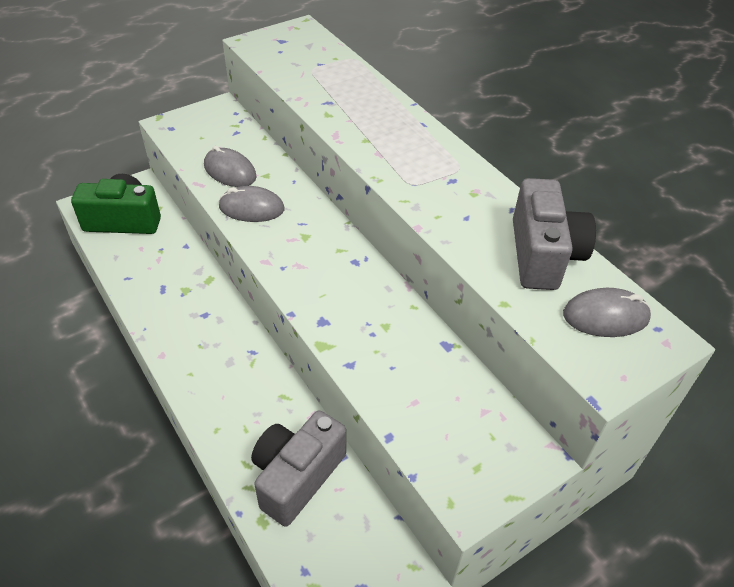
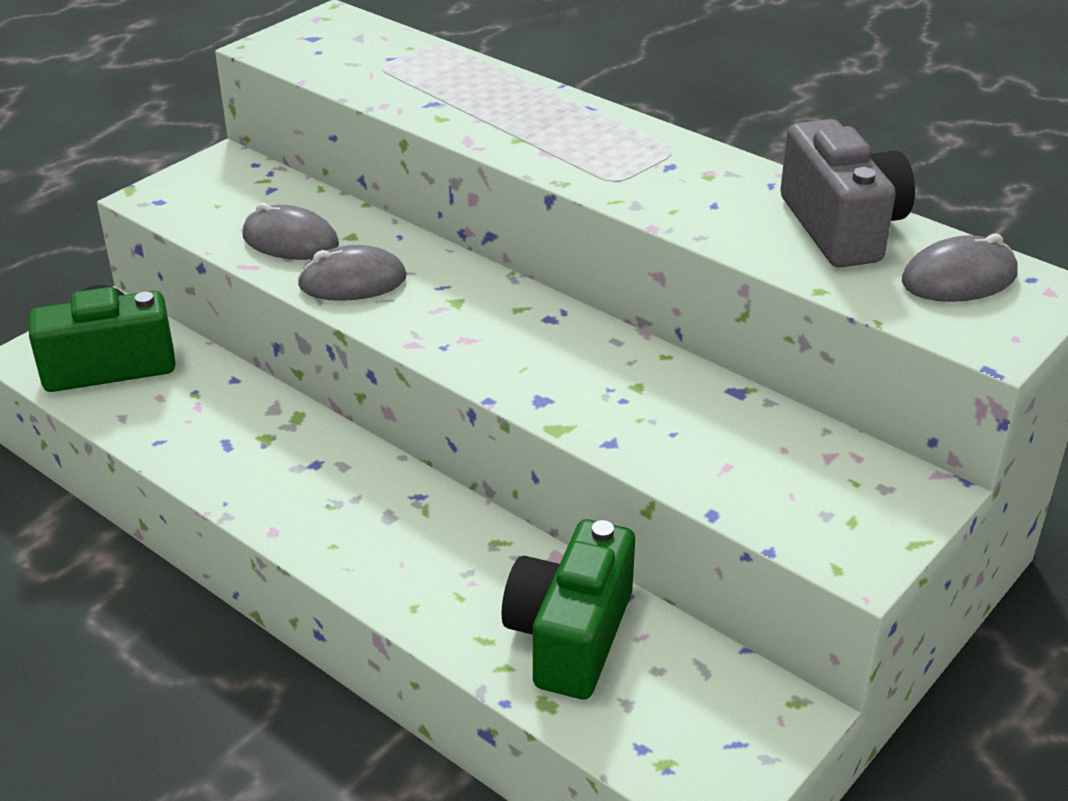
camera: 15 degrees left, 10 degrees down
(297, 476) = (570, 636): grey camera -> green camera

